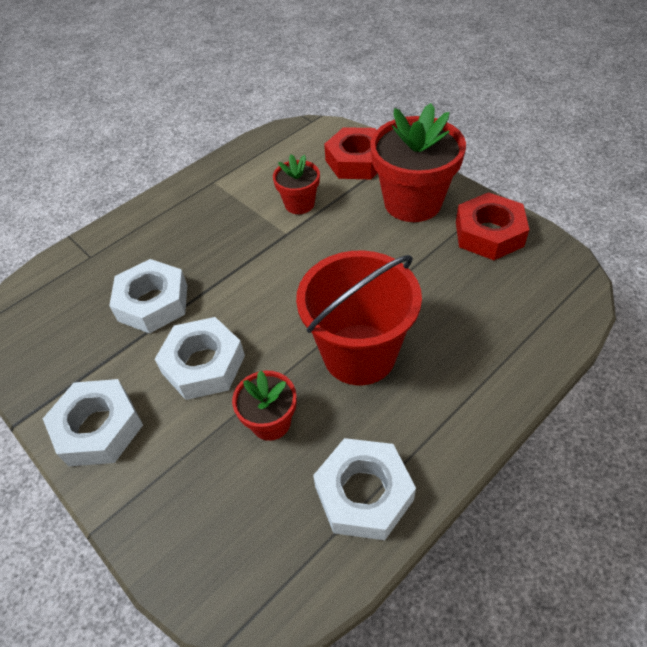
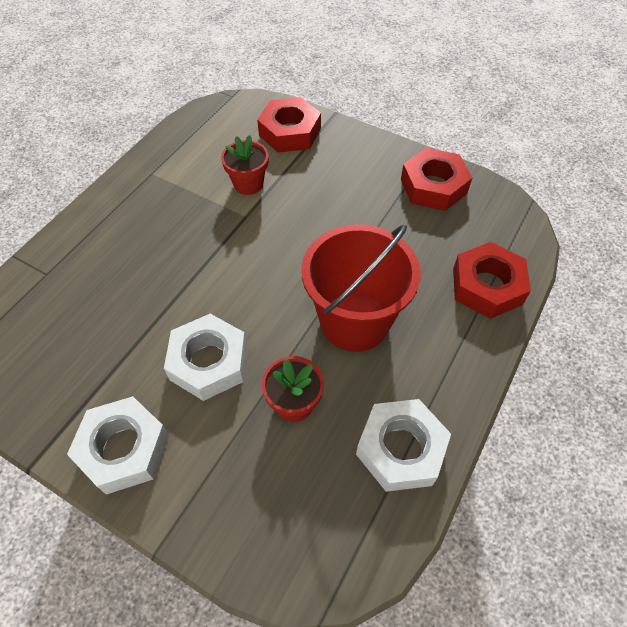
camera: 20 degrees left, 5 degrees up
(153, 303) = (133, 310): white nut -> none
(412, 202) = (356, 166): red flower pot -> none
(515, 345) = (487, 286): none -> red nut

